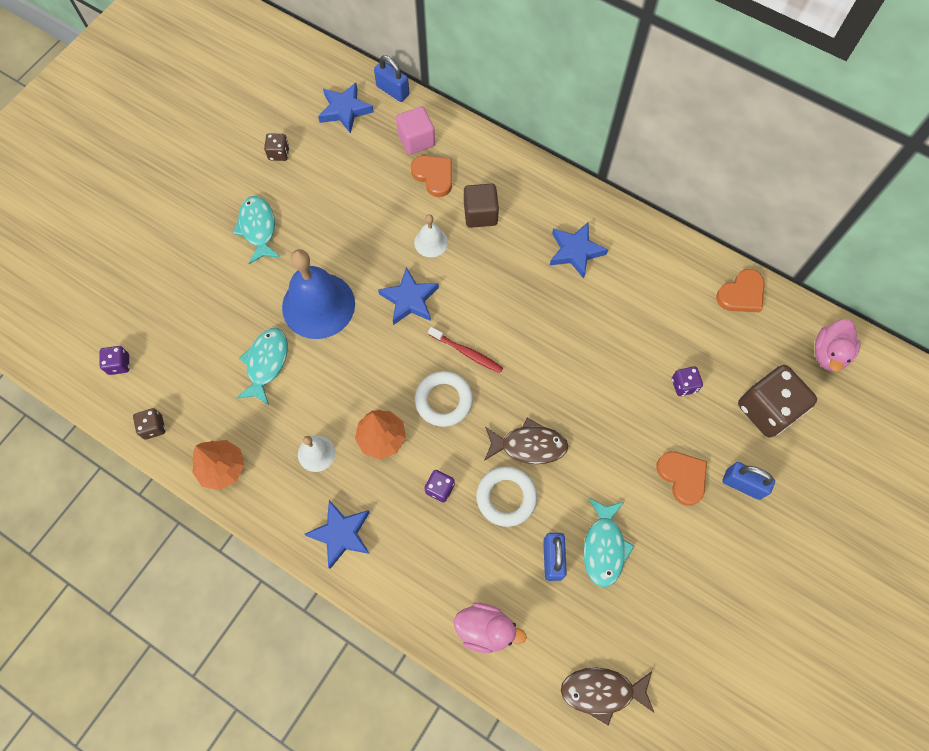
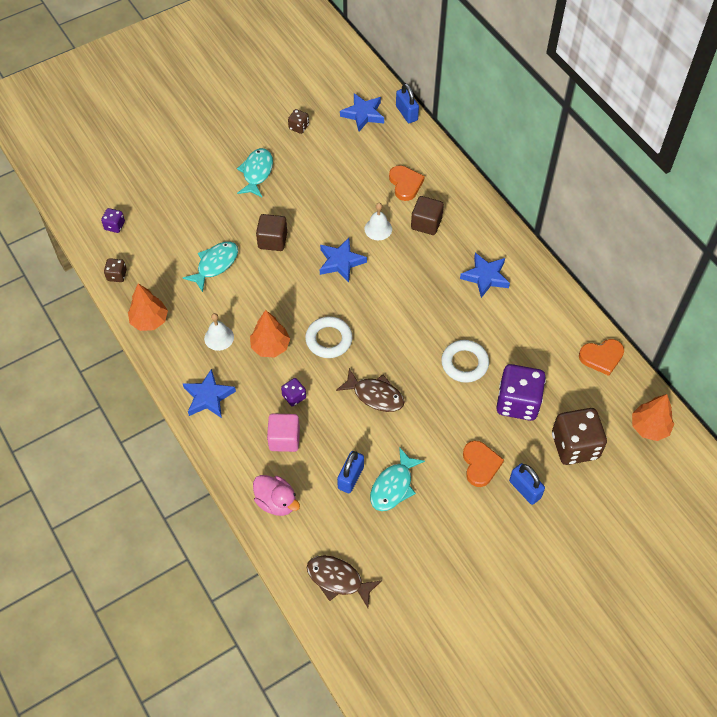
camera: 25 degrees right, 10 degrees down
(318, 305) = (272, 240): blue bell -> brown cube
(416, 140) = (405, 154): pink cube -> pink cube (284, 439)
(467, 352) = (363, 314): red toothbrush -> none
(506, 497) = (339, 422): white ring -> white ring (464, 363)
(684, 385) = (518, 402): purple dice -> purple dice, size x2.14
(829, 354) = (649, 427): pink duck -> orange tree

